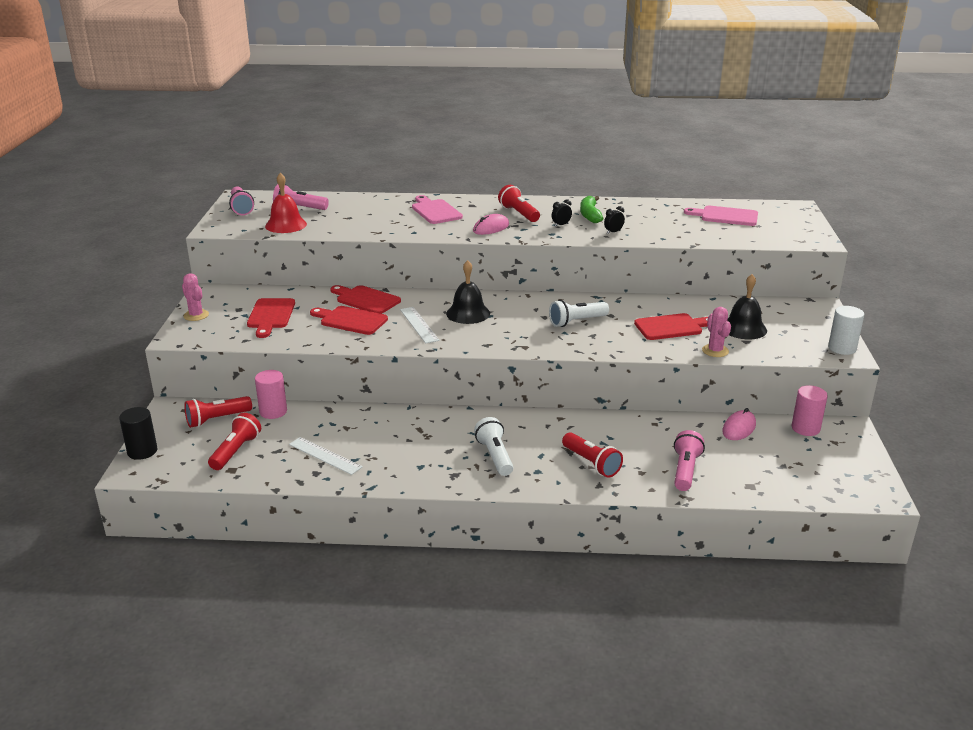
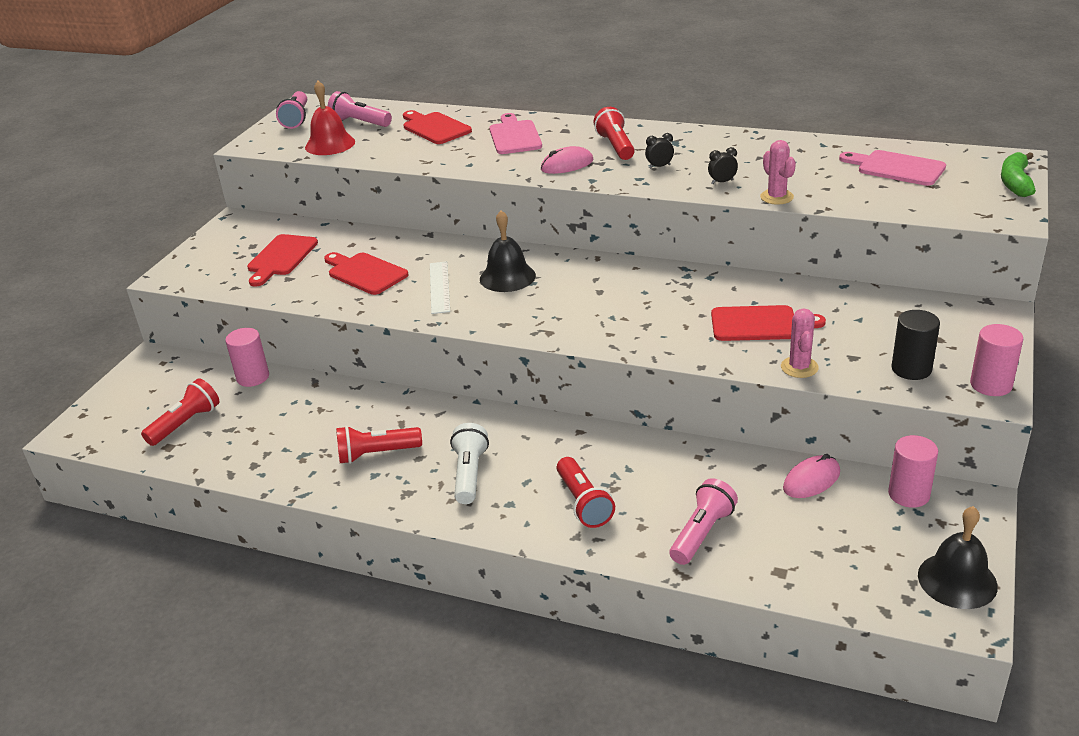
camera: 20 degrees right, 5 degrees up
(142, 451) = (92, 409): black cylinder -> black cylinder (911, 369)
(196, 315) = (203, 249): pink cactus -> pink cactus (776, 197)
(217, 419) = (189, 379): red flashlight -> red flashlight (377, 454)
(325, 455) = (276, 443): white ruler -> none
(365, 299) = (398, 246): red cutting board -> red cutting board (434, 128)
(577, 321) = (637, 303): white flashlight -> none
(590, 215) = (707, 154): green banana -> green banana (1015, 182)
(743, 328) = (861, 337): black bell -> black bell (957, 580)
(842, 348) = (991, 385): white cylinder -> pink cylinder

